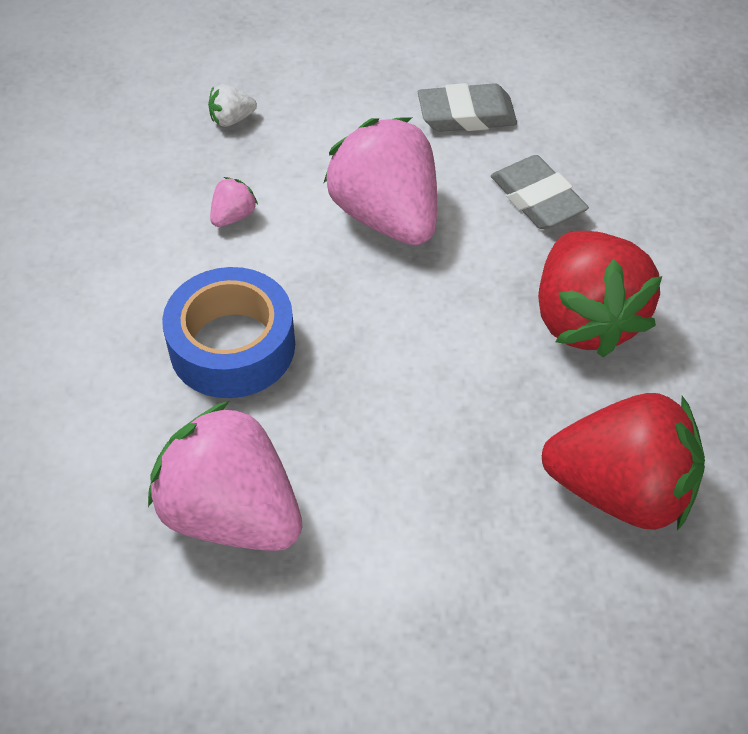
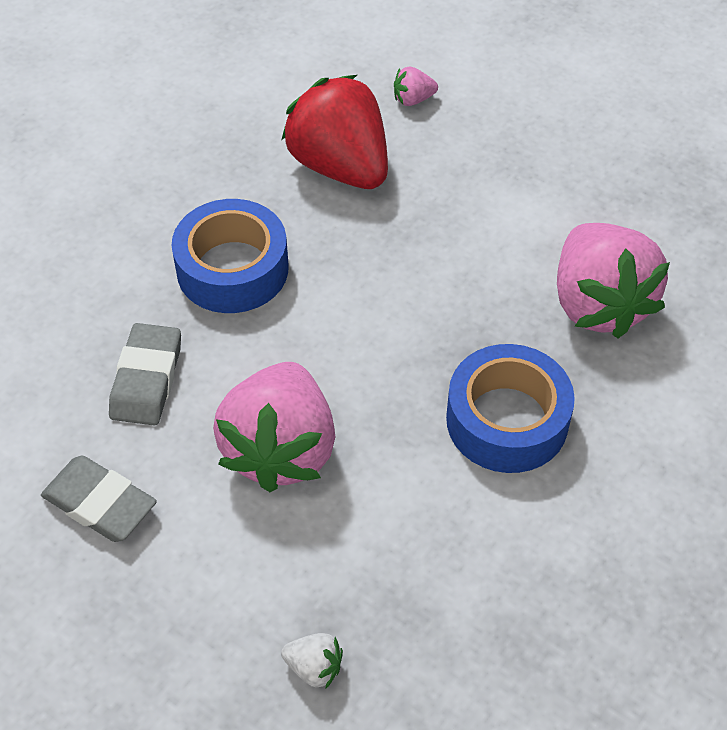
camera: 140 degrees left, 0 degrees up
(233, 216) = (409, 544): pink strawberry -> pink strawberry (413, 99)
(585, 319) = (232, 269): red strawberry -> blue tape

